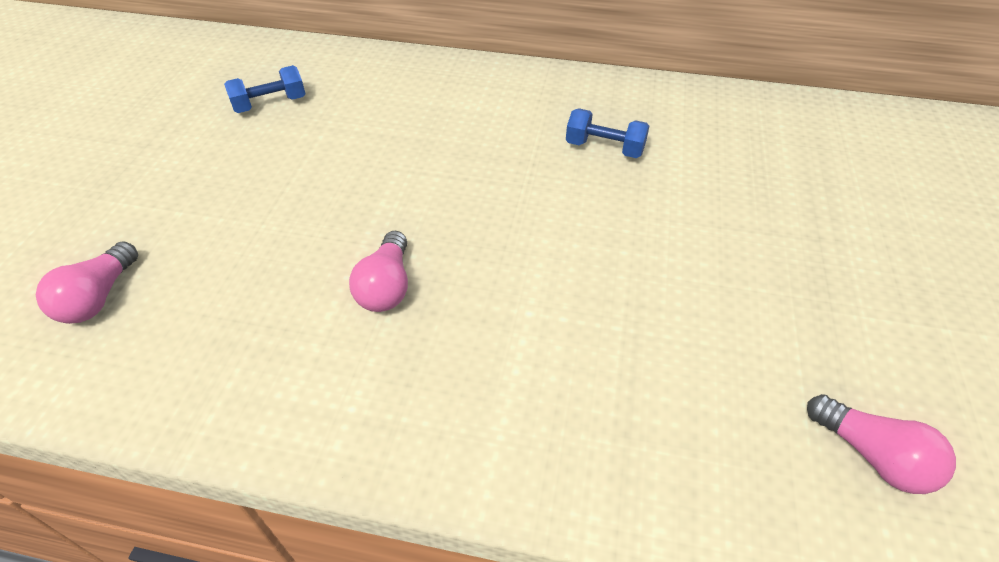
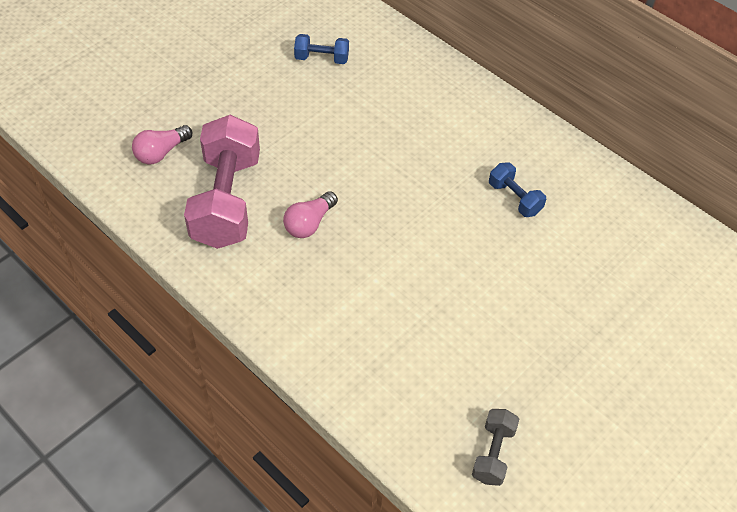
camera: 30 degrees right, 5 degrees up
(244, 314) = (226, 201): none -> pink dumbbell
(872, 456) = (493, 453): pink light bulb -> grey dumbbell

